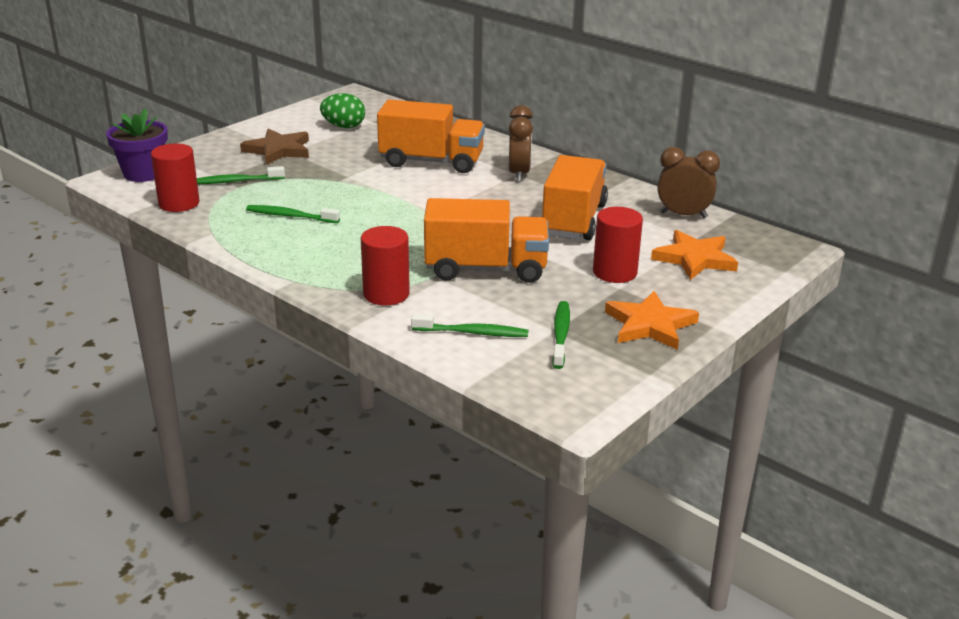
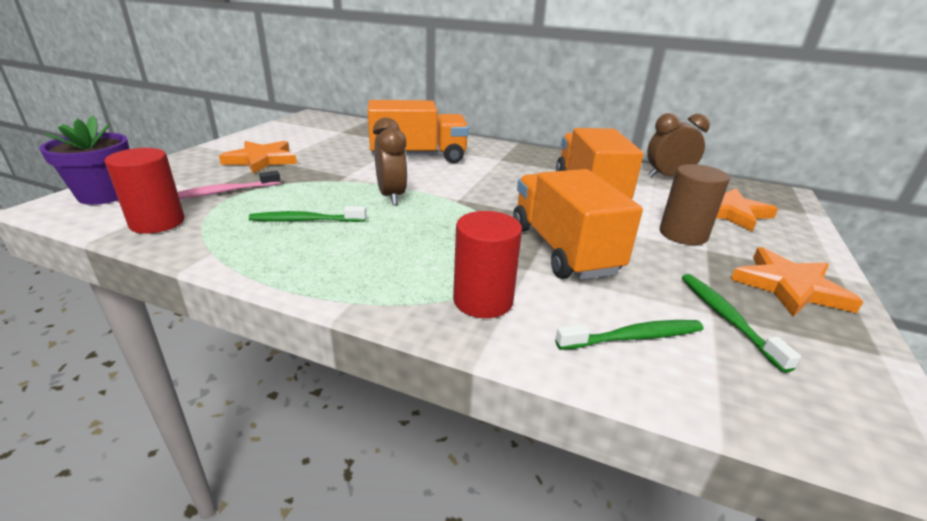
camera: 20 degrees left, 0 degrees up
(236, 181) = (224, 192): green toothbrush -> pink toothbrush
(278, 150) = (261, 160): brown star -> orange star
(343, 126) = (317, 137): green egg -> none
(486, 269) = (563, 249): orange truck -> orange truck turned 90 degrees counterclockwise
(519, 174) = (502, 159): brown clock -> brown clock (391, 196)
(615, 272) = (683, 234): red cylinder -> brown cylinder

